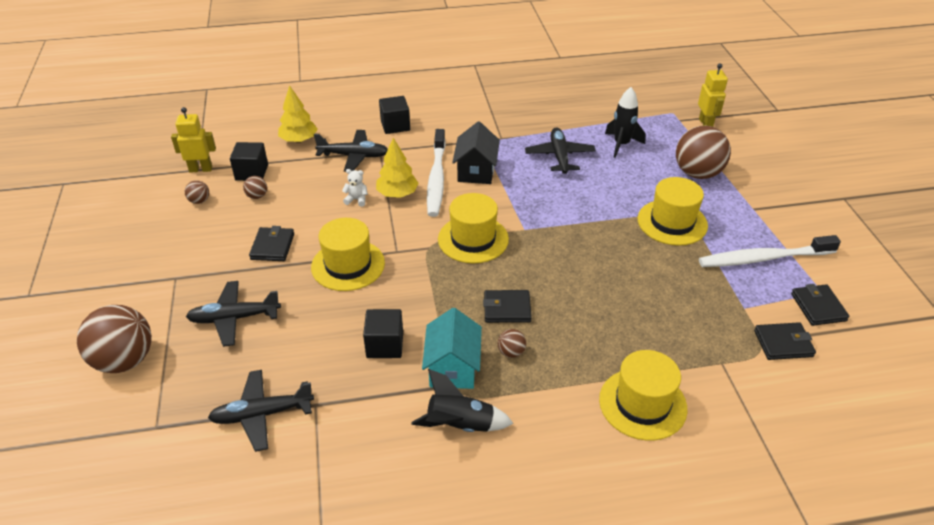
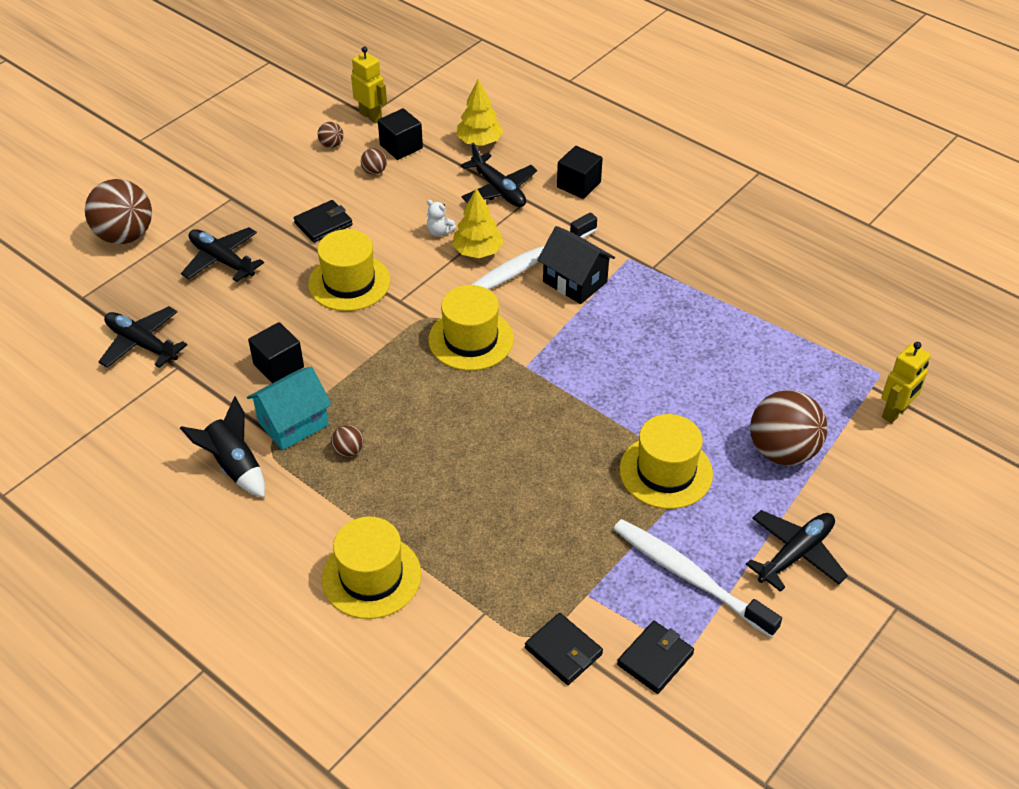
camera: 50 degrees right, 5 degrees up
(356, 200) = (439, 232): white teddy bear -> white teddy bear turned 150 degrees clockwise
(476, 171) = (575, 282): black house -> black house turned 75 degrees clockwise
(507, 309) = (401, 417): black wallet -> none
(559, 156) = (675, 326): black plane -> black plane (796, 554)
(621, 145) = (758, 363): black rocket -> none

